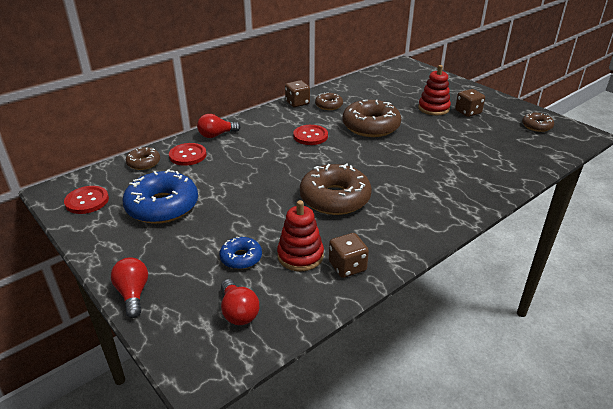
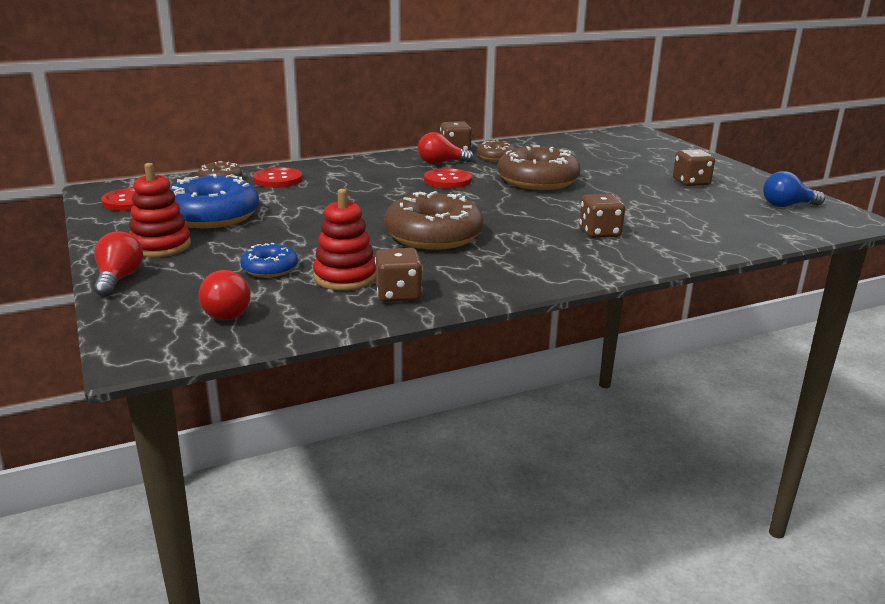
camera: 15 degrees right, 10 degrees down
(216, 135) = (327, 167): red light bulb -> red light bulb (441, 163)
(433, 108) = (642, 174): red stacking toy -> red stacking toy (160, 246)
(440, 174) = (599, 233): none -> brown dice
(536, 126) = (787, 205): brown donut -> blue light bulb

